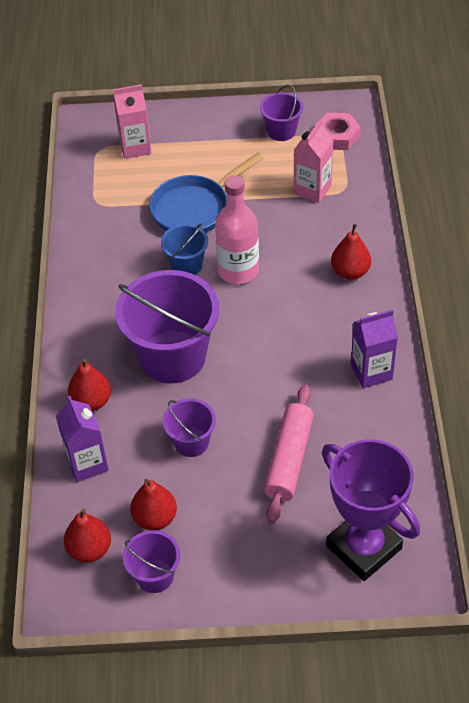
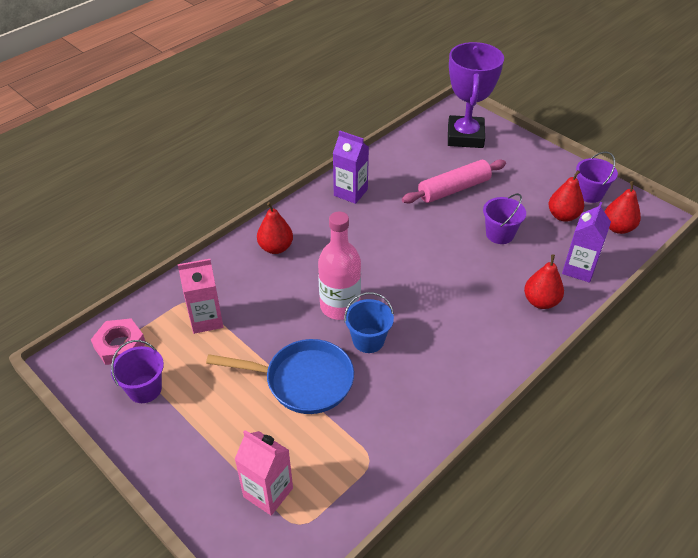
camera: 135 degrees left, 5 degrees down
(172, 356) = (455, 287): purple bucket -> none

